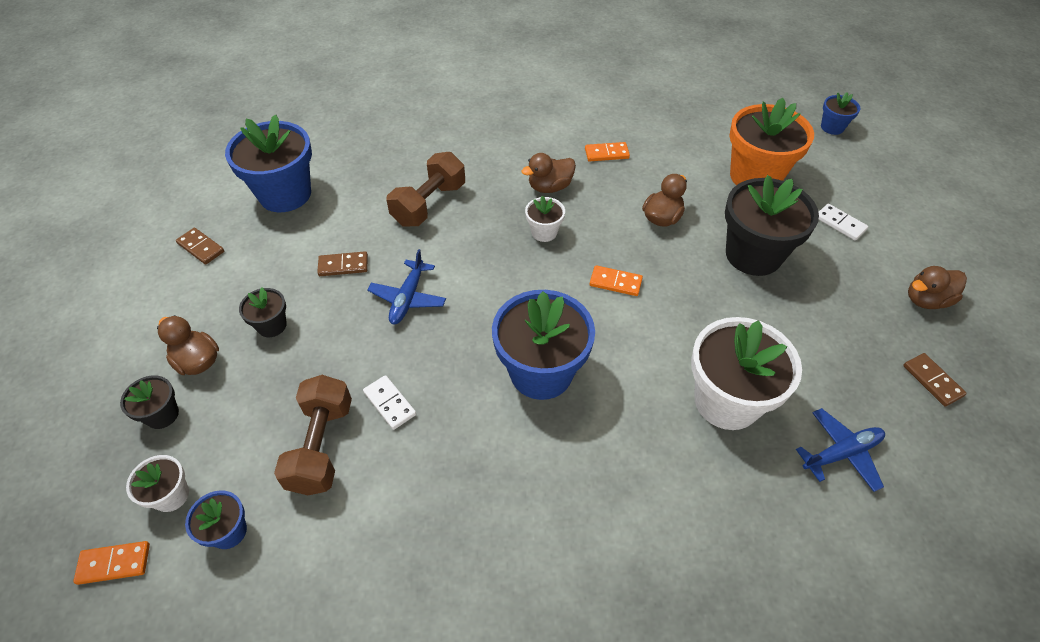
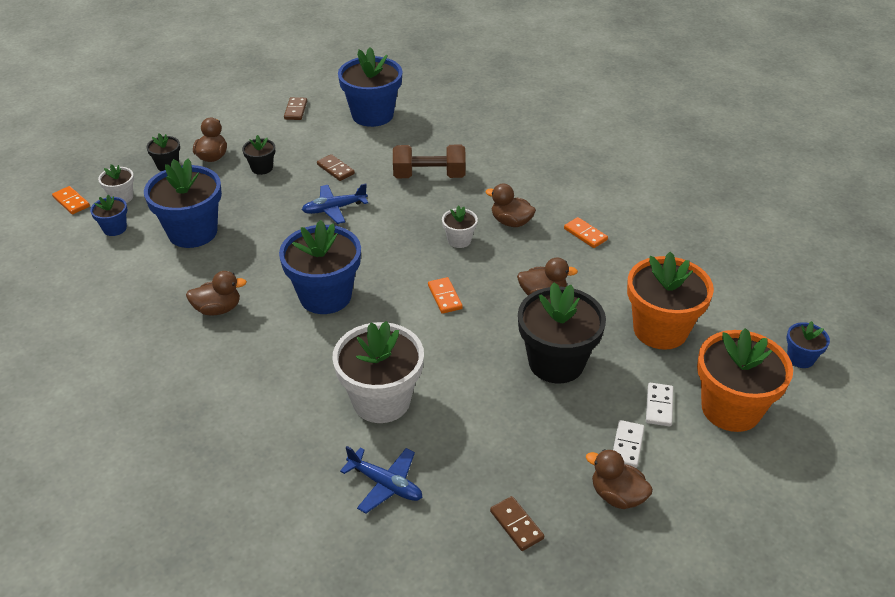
camera: 55 degrees right, 10 degrees down
(321, 446) = (193, 232): brown dumbbell -> blue flower pot
(390, 403) = (244, 243): white domino -> white domino (627, 445)
(484, 482) = (218, 309): none -> brown duck
(864, 188) = (731, 409): none -> orange flower pot
(932, 381) = (516, 525): brown domino -> brown domino turned 60 degrees counterclockwise

